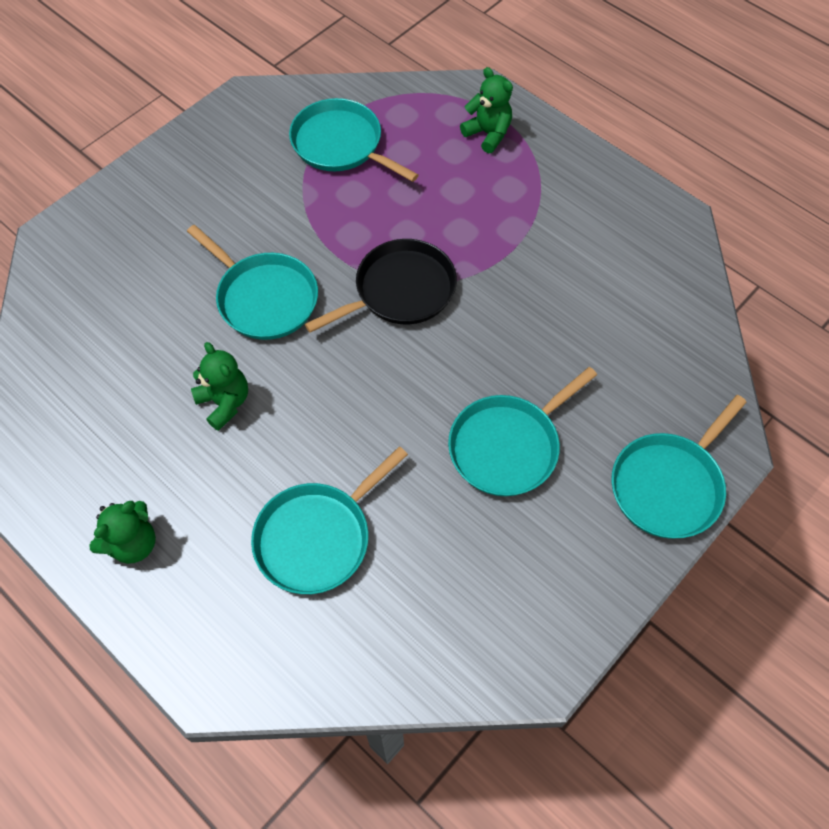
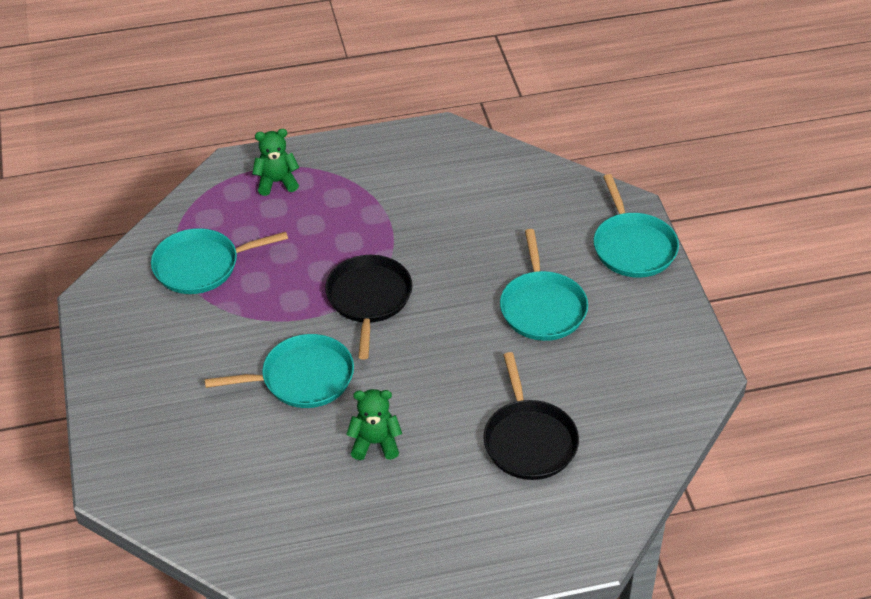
camera: 55 degrees left, 15 degrees down
(133, 543) = (449, 550): green teddy bear -> none
(317, 537) = (529, 440): turquoise pan -> black pan

